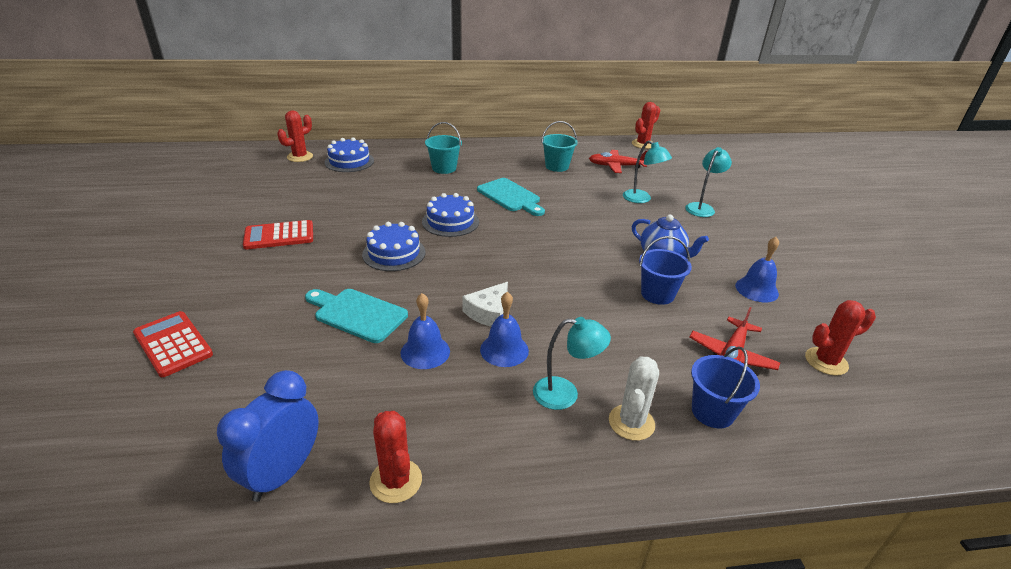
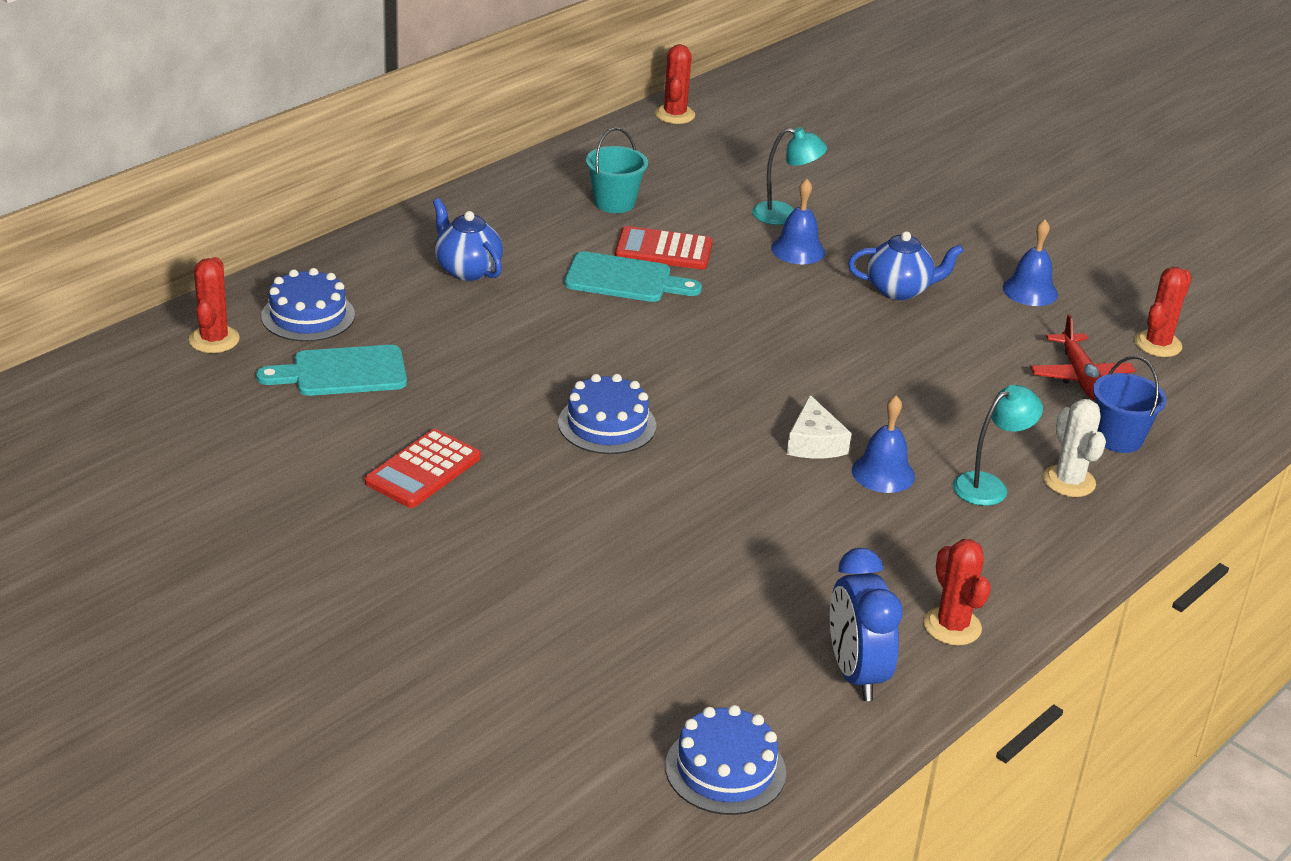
camera: 40 degrees left, 0 degrees up
(173, 344) = (546, 642): red calculator -> red calculator (663, 250)
(357, 314) = (685, 512): turquoise cutting board -> turquoise cutting board (342, 372)
(396, 481) = (952, 626): red cactus -> red cactus turned 45 degrees clockwise
(425, 351) = (813, 513): blue bell -> blue bell (798, 250)
(444, 168) = (467, 269): turquoise bucket -> blue teapot
(450, 222) = (606, 350): blue cake -> blue cake (725, 769)
(616, 166) = (689, 171): red plane -> none
(657, 294) = (947, 341): blue bucket -> none
(702, 208) = (865, 199): turquoise lamp -> none

